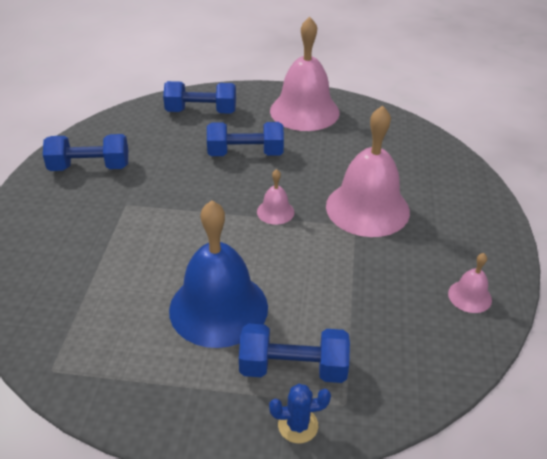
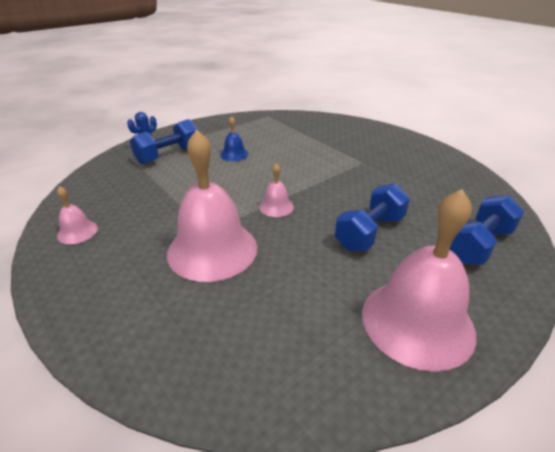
camera: 135 degrees right, 5 degrees down
(90, 167) = (424, 165): blue dumbbell -> none
(218, 308) = (234, 154): blue bell -> blue bell, size x0.45

